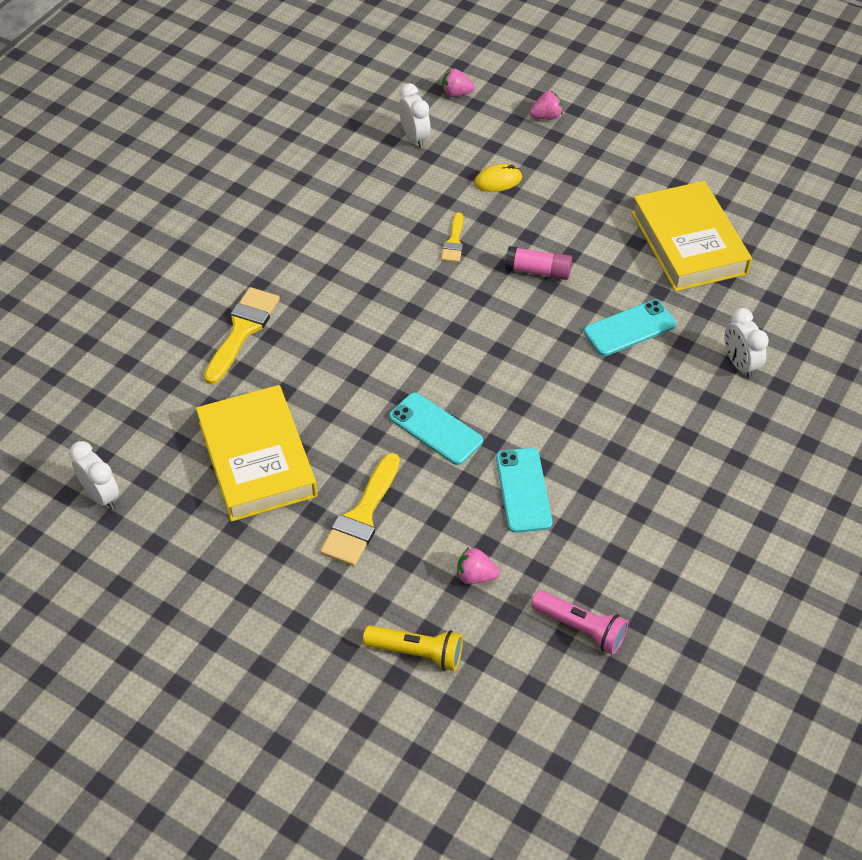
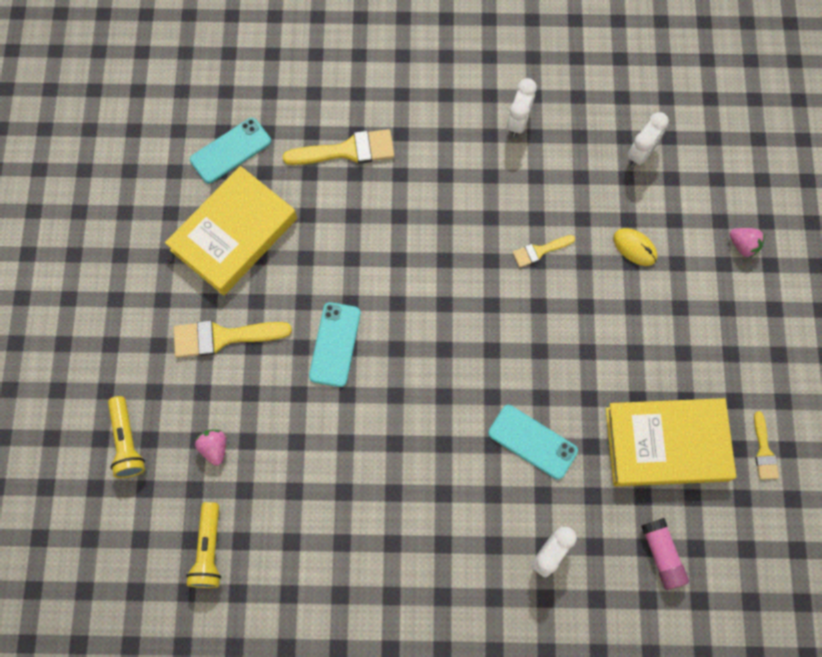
camera: 60 degrees right, 20 degrees up
(101, 495) = (145, 152): white clock -> white clock (518, 122)
(456, 93) = (718, 156): pink strawberry -> none
(523, 490) = (313, 442): turquoise phone -> turquoise phone (230, 151)
(538, 271) = (550, 335): pink glue stick -> pink glue stick (661, 555)
(580, 628) = (209, 549): pink flashlight -> yellow flashlight
(688, 243) = (666, 444): yellow book -> yellow book turned 45 degrees clockwise
(732, 188) = (764, 451): none -> yellow brush

